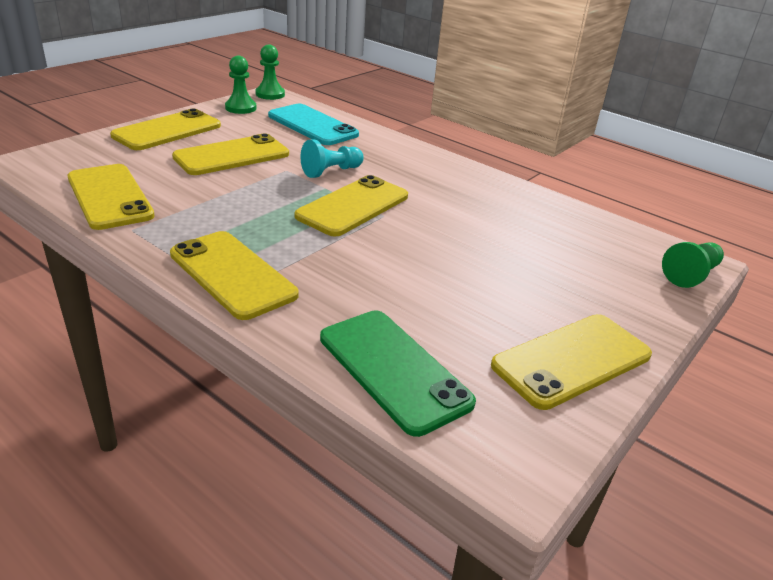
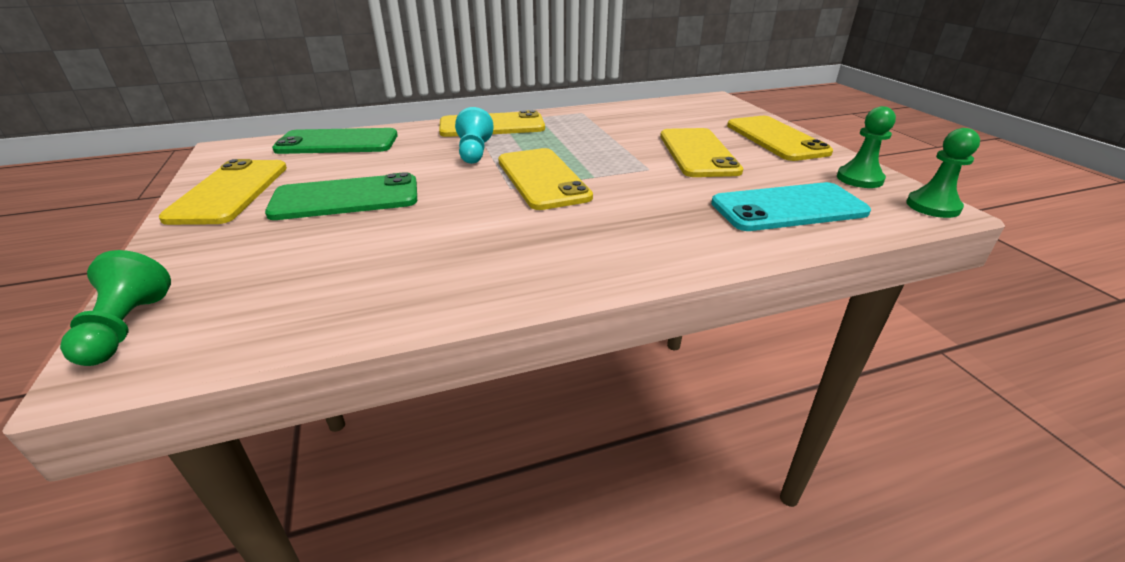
camera: 125 degrees right, 0 degrees up
(110, 197) = (637, 111): yellow phone -> none
(331, 171) = (630, 187): turquoise pawn -> turquoise pawn (474, 152)
(492, 282) = (346, 198): none -> green phone

